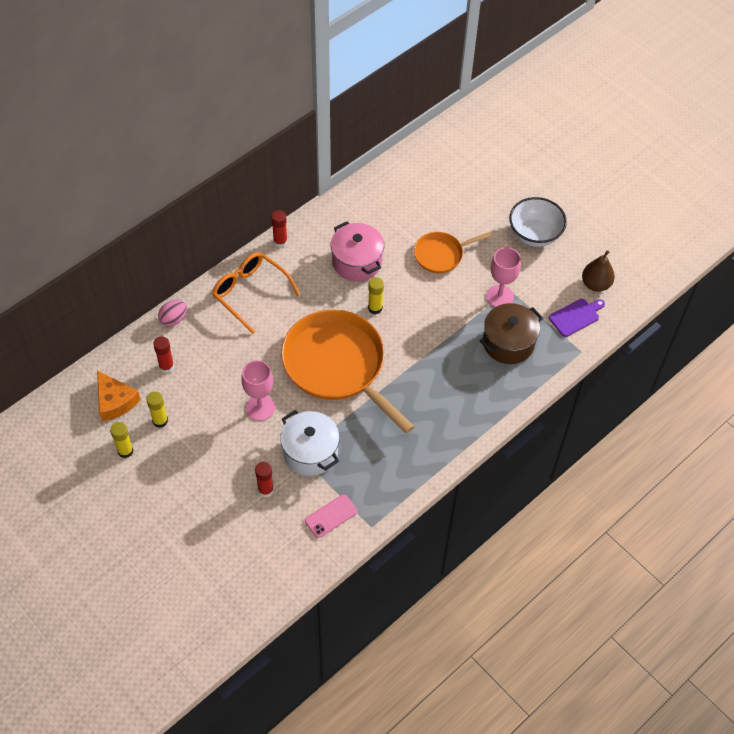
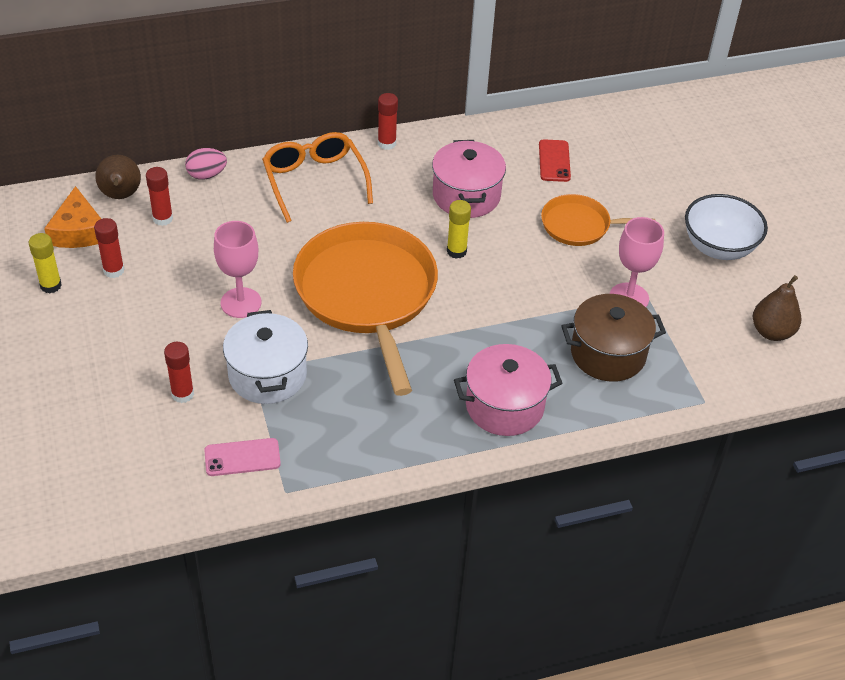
camera: 25 degrees right, 10 degrees down
(125, 361) = (121, 196): none -> brown pear
(160, 421) = (113, 270): yellow glue stick -> red glue stick
(398, 210) = (554, 161): none -> red phone
(467, 408) = (504, 406): none -> pink pot
(576, 317) = (721, 359): purple cutting board -> none

